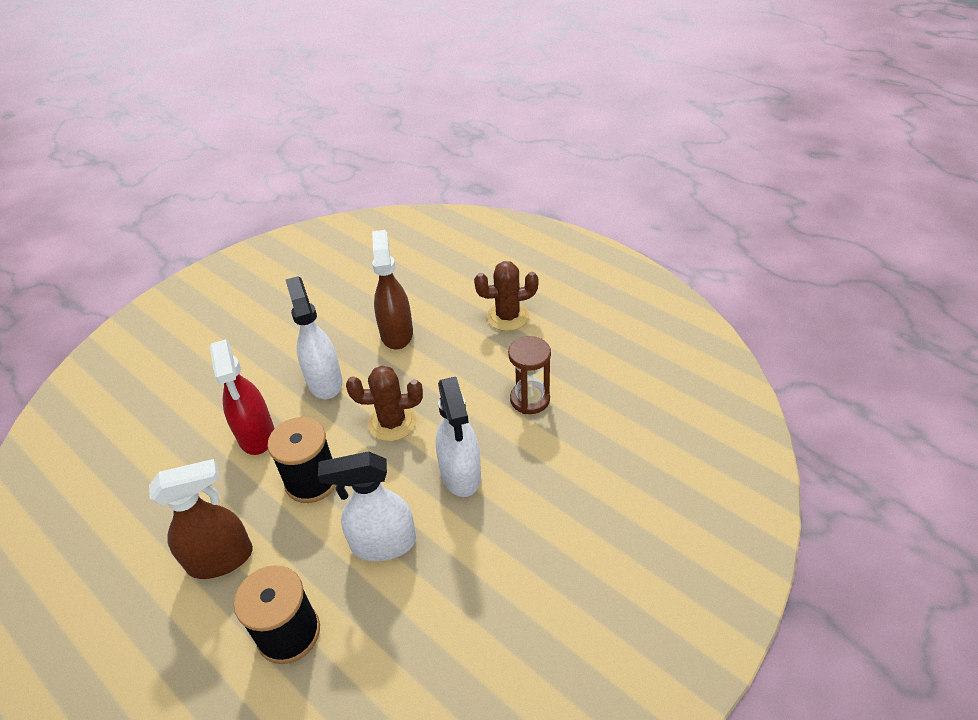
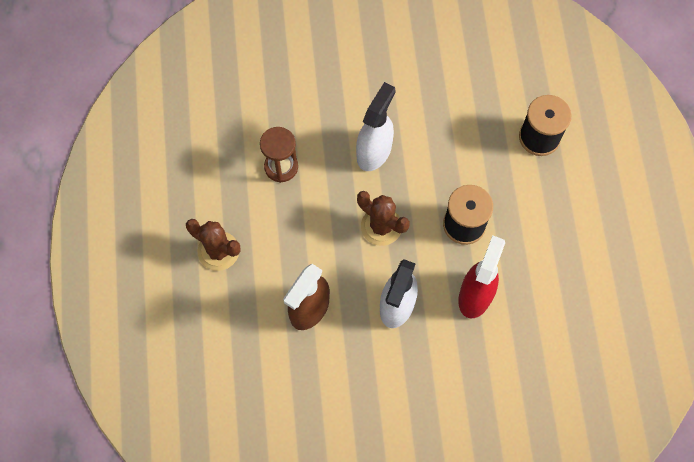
camera: 140 degrees left, 25 degrees up
(221, 559) = (550, 213): brown spray bottle -> none
(383, 544) = (454, 146): white spray bottle -> none

